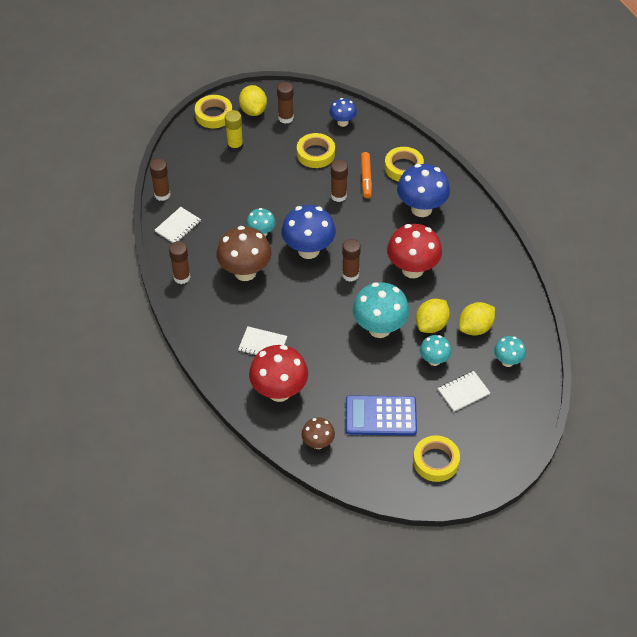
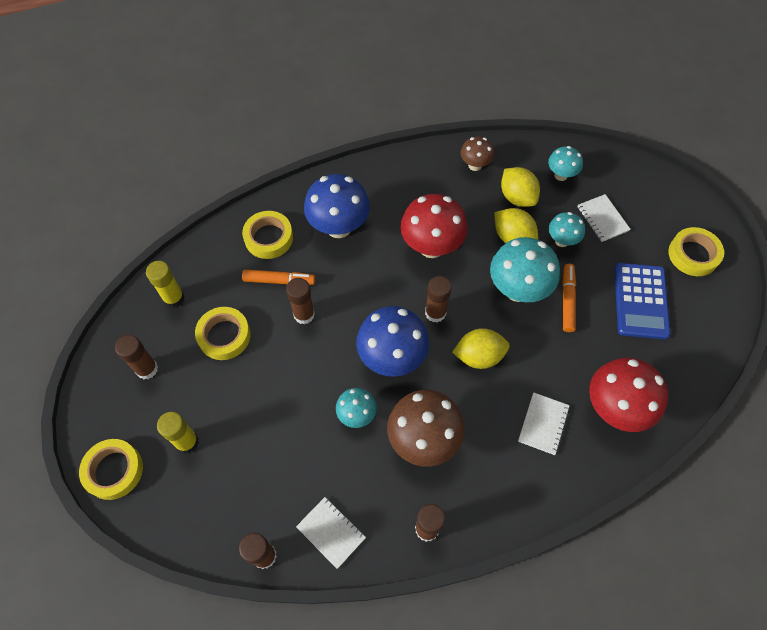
camera: 85 degrees left, 10 degrees up
(253, 110) = (120, 412): yellow lemon -> yellow lemon (479, 356)
(318, 443) = (684, 370): brown mushroom -> brown mushroom (475, 165)
(342, 122) = (174, 298): blue mushroom -> yellow glue stick
(374, 363) = (567, 300): none -> orange marker

